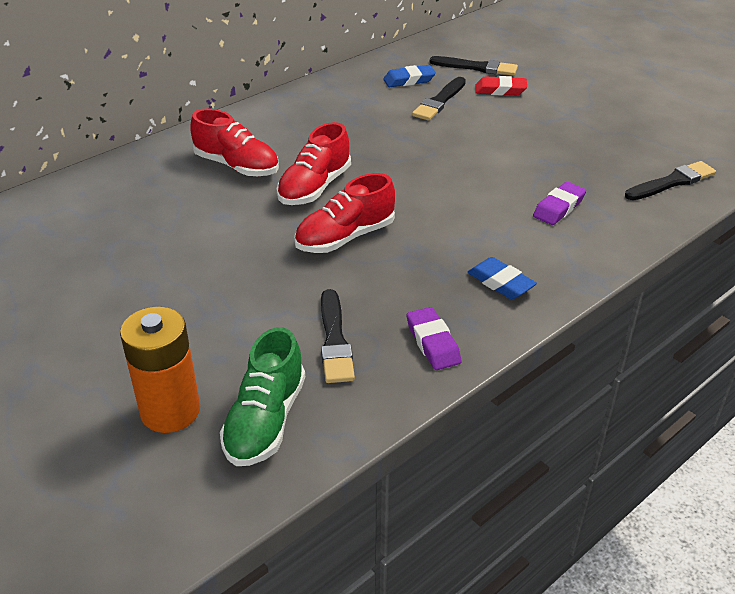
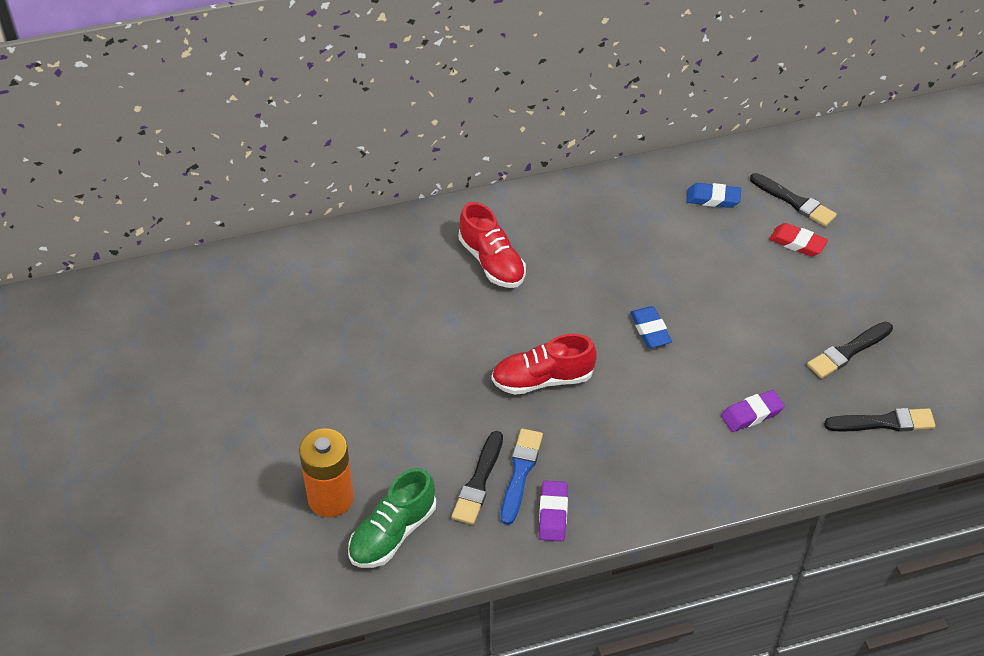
camera: 25 degrees right, 10 degrees up
(314, 187) = (546, 312): red shoe -> none
(374, 319) = (520, 473): none -> blue brush
(439, 101) = (726, 238): black brush -> black brush (848, 351)
(500, 283) = (645, 476): blue eraser -> blue eraser (650, 330)

